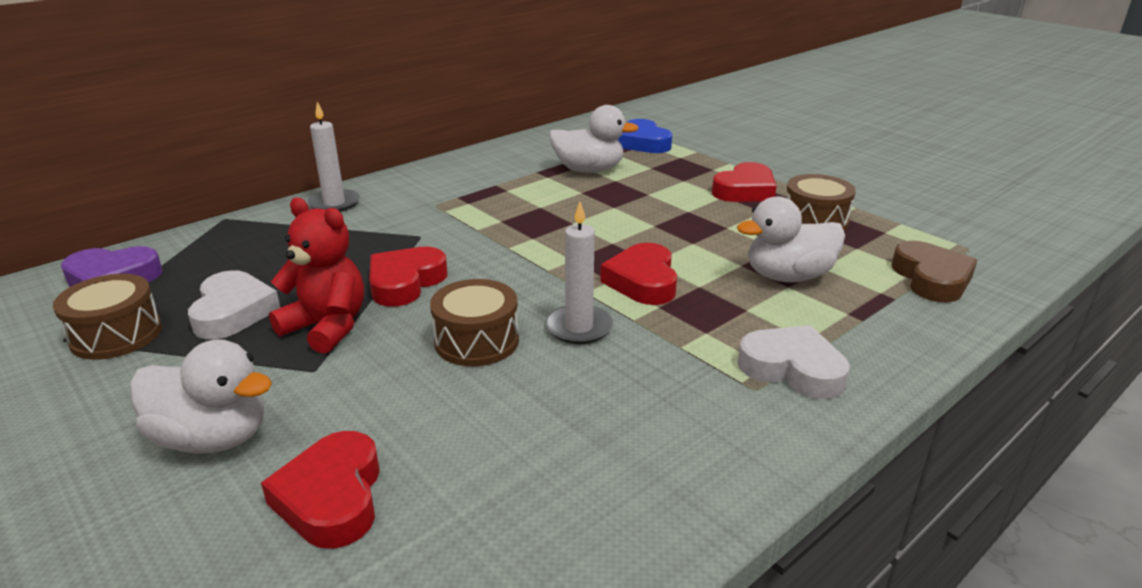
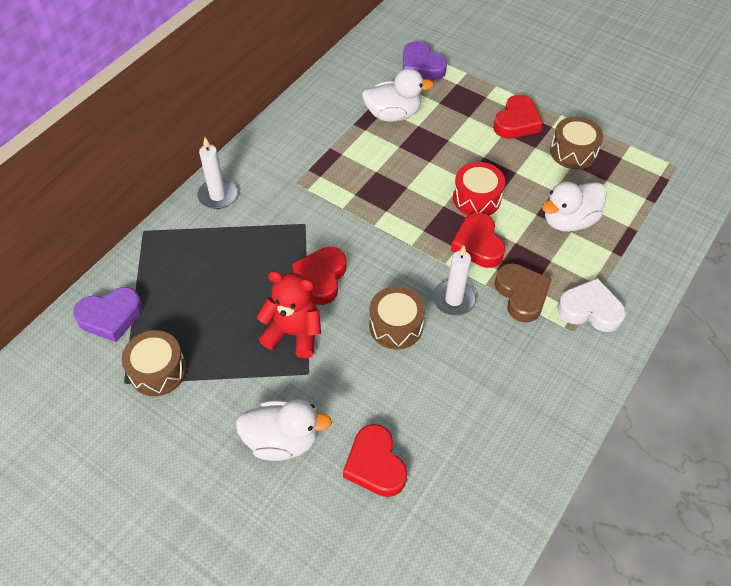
camera: 15 degrees left, 25 degrees up
(233, 312) = (221, 332): white heart -> none
(643, 143) = (421, 66): blue heart -> purple heart
(661, 242) = (476, 198): none -> red drum
(931, 279) = (656, 205): brown heart -> brown heart (521, 295)

